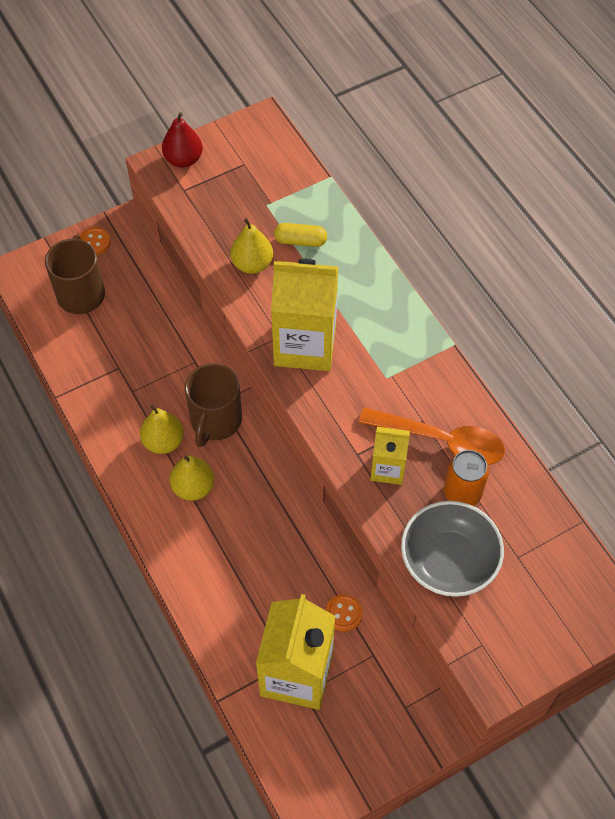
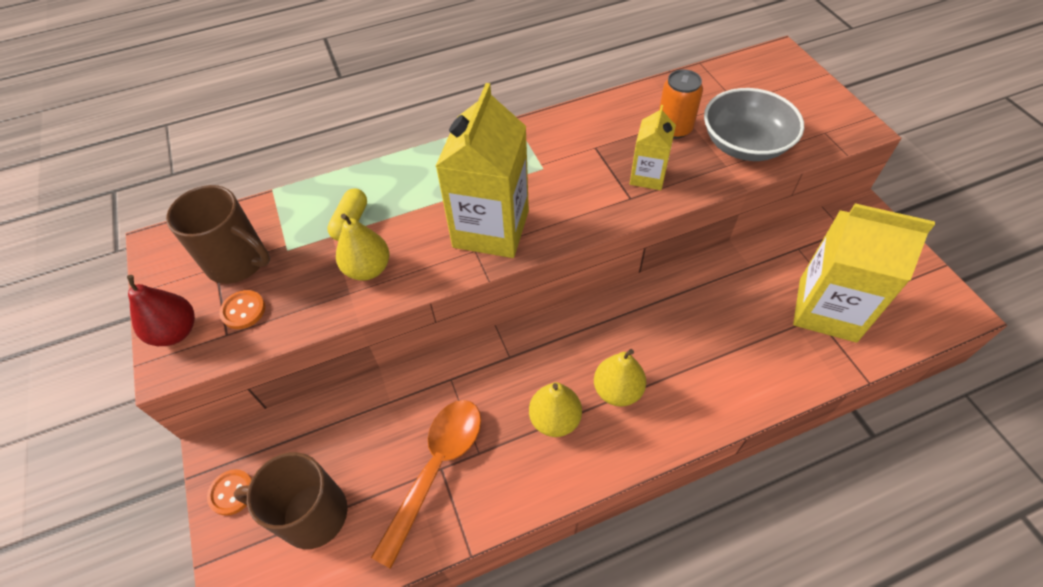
camera: 80 degrees left, 5 degrees down
(215, 421) = (534, 362): brown mug -> brown mug (238, 262)
(343, 613) = (759, 266): orange button -> orange button (243, 311)
(441, 440) = (618, 137): orange spoon -> orange spoon (436, 469)

